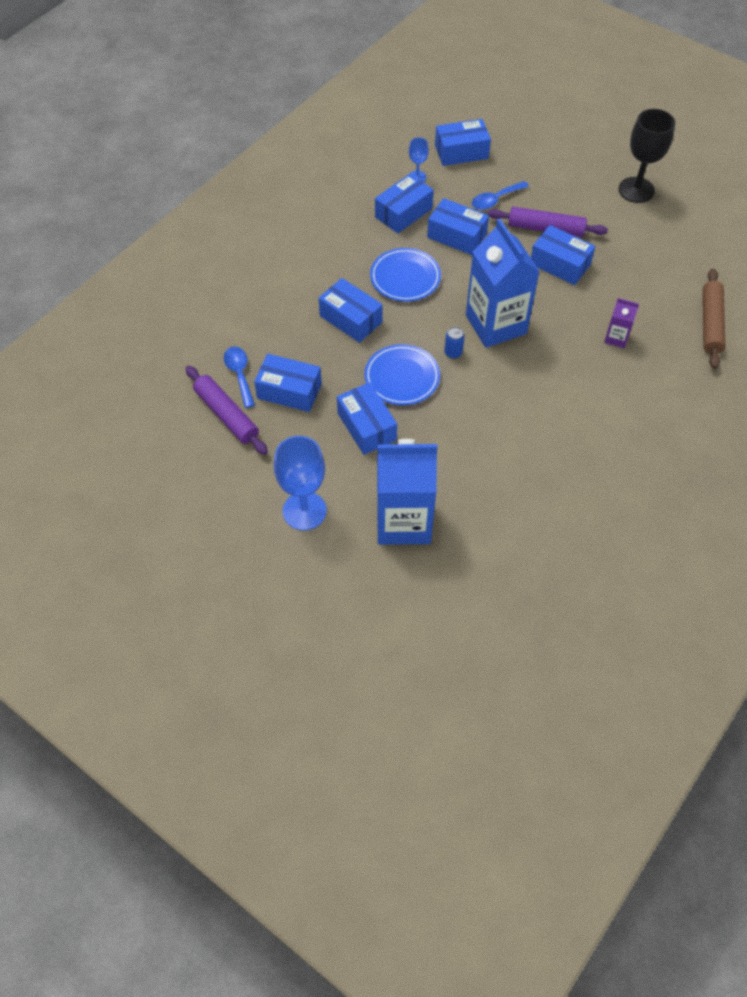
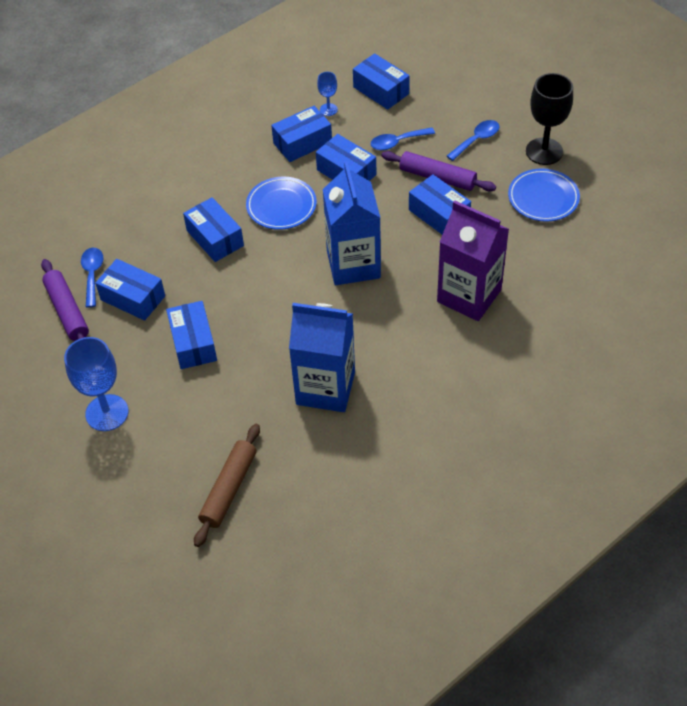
camera: 15 degrees right, 5 degrees down
(402, 377) = (243, 302): blue plate -> blue plate (543, 198)
(403, 521) = (196, 439): blue carton -> blue carton (325, 388)
(453, 353) = (301, 285): blue can -> none
(461, 152) = (381, 90): blue box -> blue box turned 45 degrees clockwise
(569, 188) = (476, 140): none -> blue spoon
(616, 338) = (469, 296): purple carton -> purple carton, size x2.24
(710, 323) = (571, 296): brown rolling pin -> brown rolling pin (229, 489)

